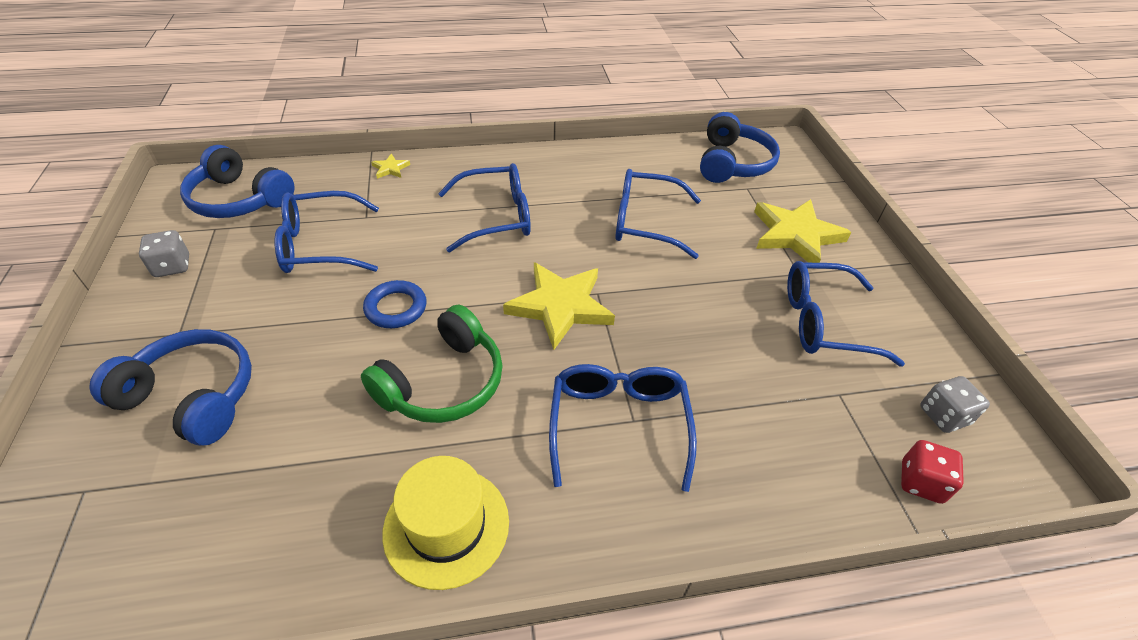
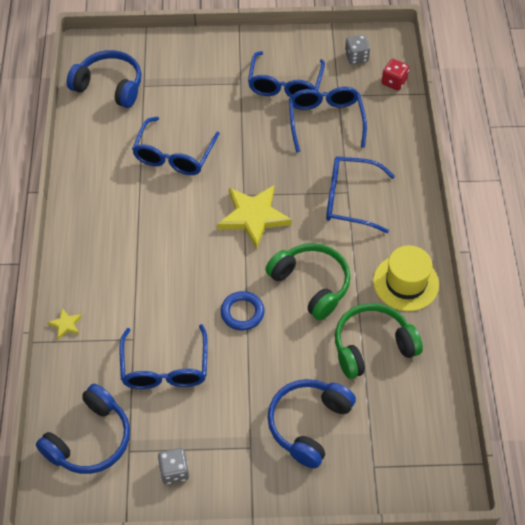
camera: 80 degrees left, 10 degrees up
(316, 476) = (372, 346): none -> green headphones
(497, 217) = (150, 248): blue glasses -> blue glasses (325, 121)
(796, 235) = (202, 73): yellow star -> none

